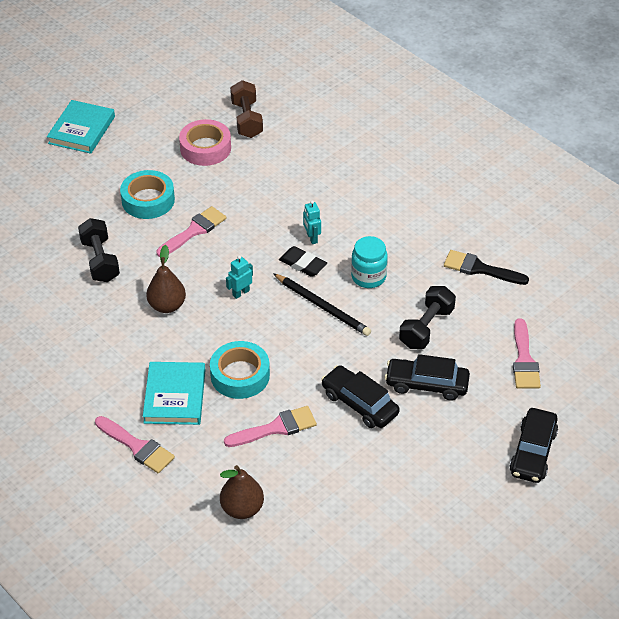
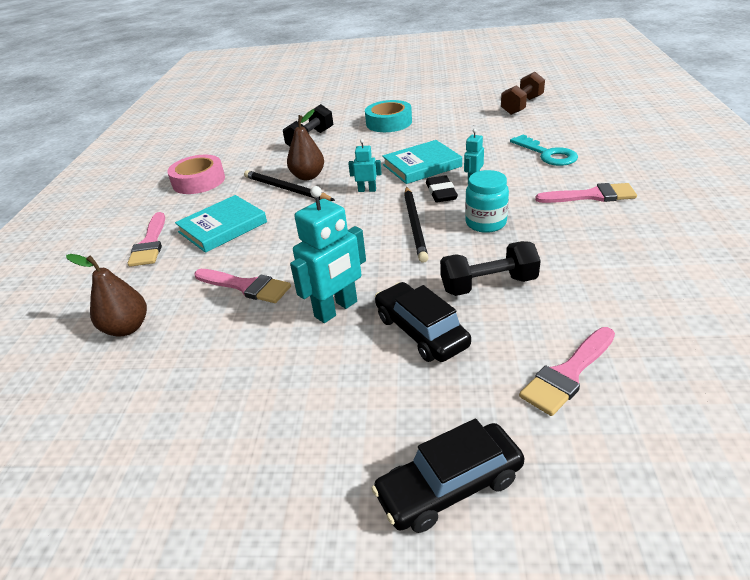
camera: 50 degrees right, 10 degrees down
(82, 130) = (404, 83): turquoise book -> turquoise book (422, 166)
(169, 329) = (286, 189): none -> black pencil
(194, 231) = (392, 146): pink brush -> pink brush (591, 196)
(205, 148) = (469, 111): pink tape -> pink tape (199, 181)
(240, 375) = (283, 237): turquoise tape -> none
(335, 179) = (547, 154): none -> turquoise key
(359, 403) = (336, 309): black car -> turquoise robot
(480, 269) = (615, 265): black brush -> none

